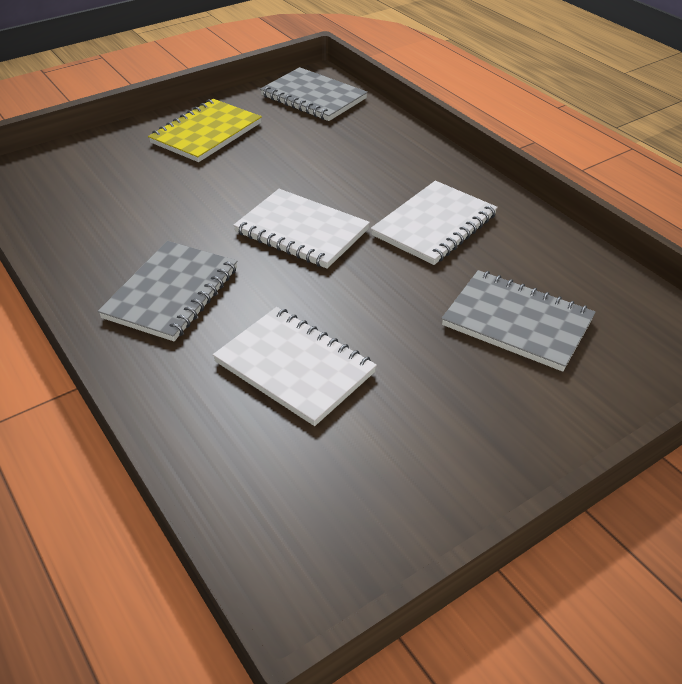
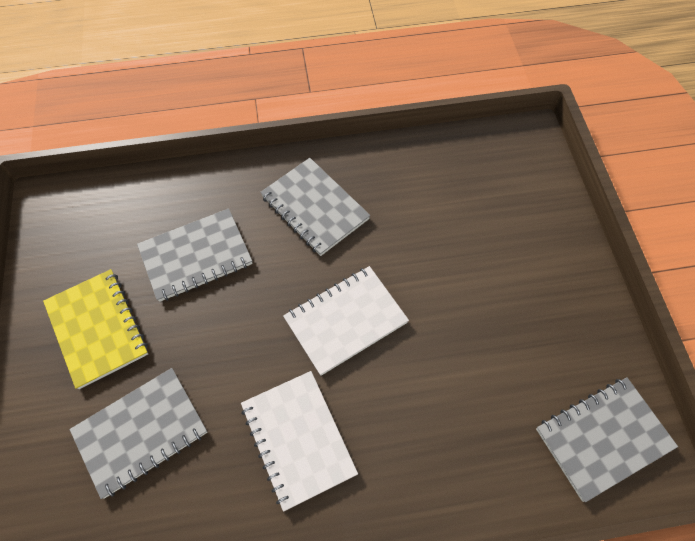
camera: 115 degrees right, 20 degrees up
(206, 133) = (550, 299): yellow notebook -> yellow notebook (97, 329)
(294, 367) = (196, 256): white notebook -> grey notebook

